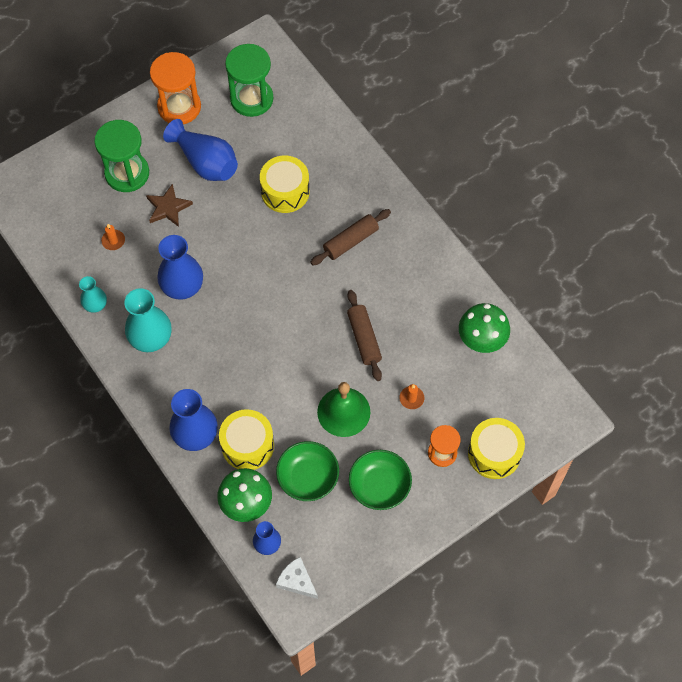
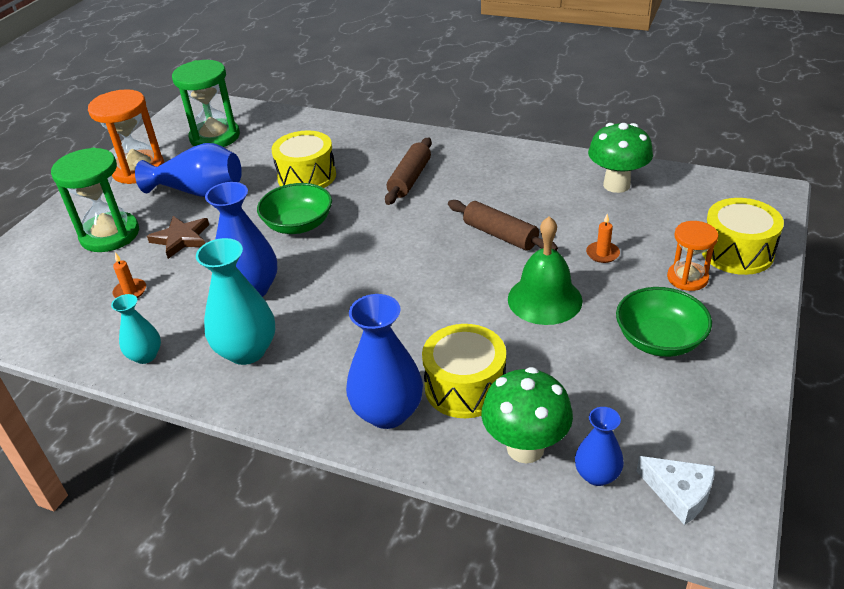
camera: 30 degrees left, 25 degrees down
(297, 581) = (679, 493): white cheese -> white cheese turned 150 degrees counterclockwise
(308, 477) = (570, 377): green bowl -> green bowl (298, 225)

